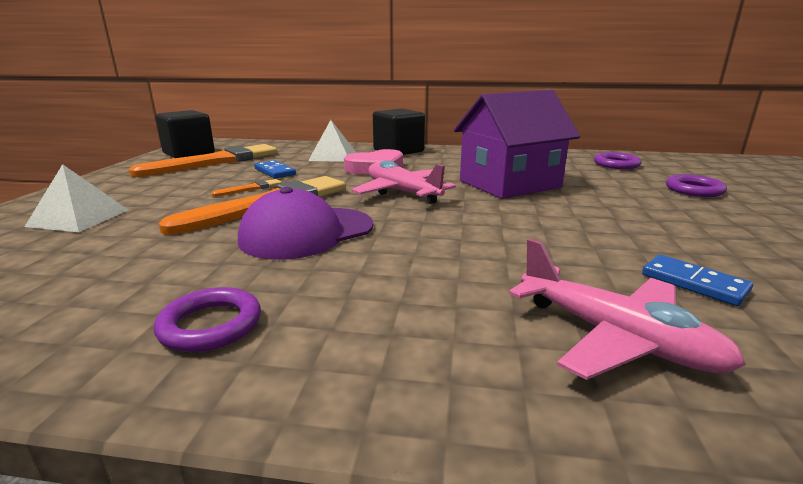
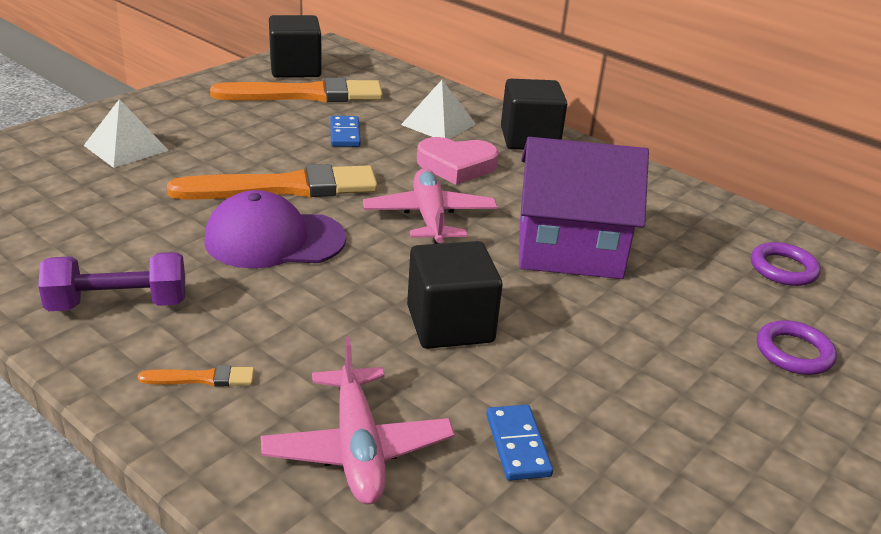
camera: 30 degrees right, 10 degrees up
(210, 325) = (118, 304): purple ring -> purple dumbbell
(250, 189) = (293, 155): orange brush -> orange brush (202, 378)
(518, 236) = (450, 324): none -> black cube

